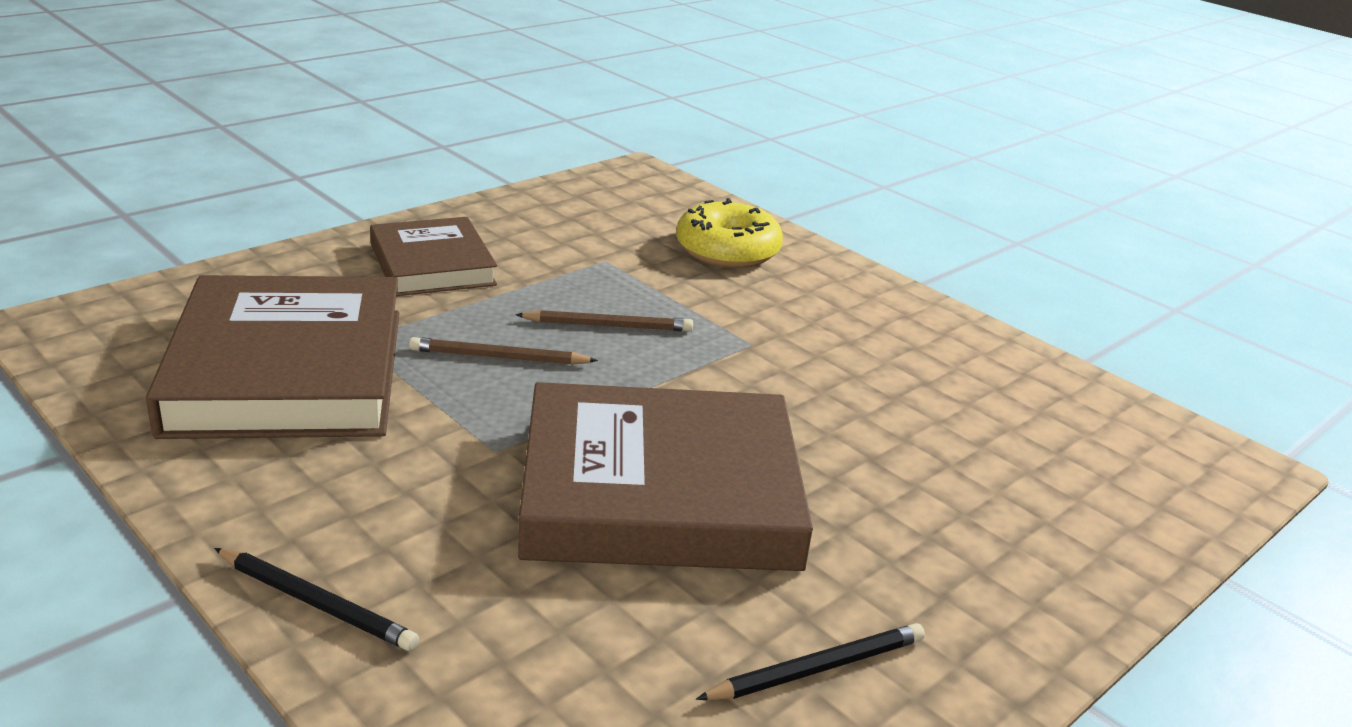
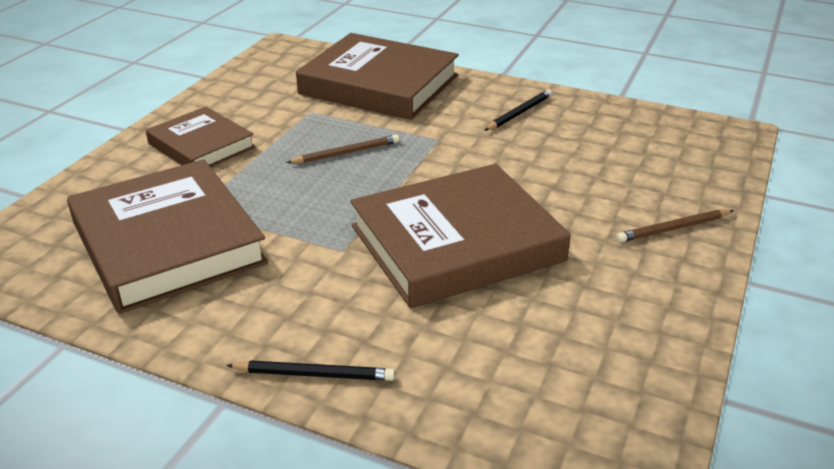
camera: 20 degrees left, 5 degrees up
(499, 357) = (296, 193): brown pencil -> brown pencil (673, 228)
(727, 251) = (379, 85): yellow donut -> brown book
(817, 669) = (612, 310): black pencil -> black pencil (519, 113)

